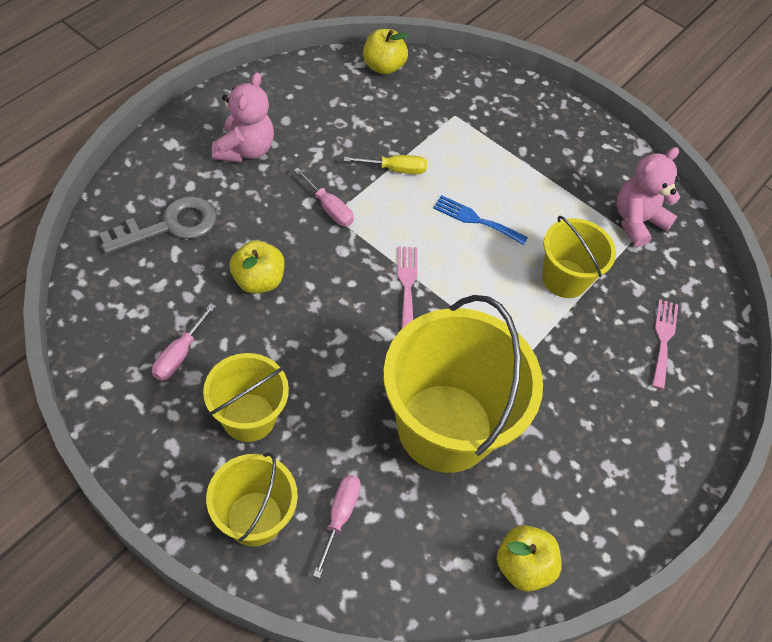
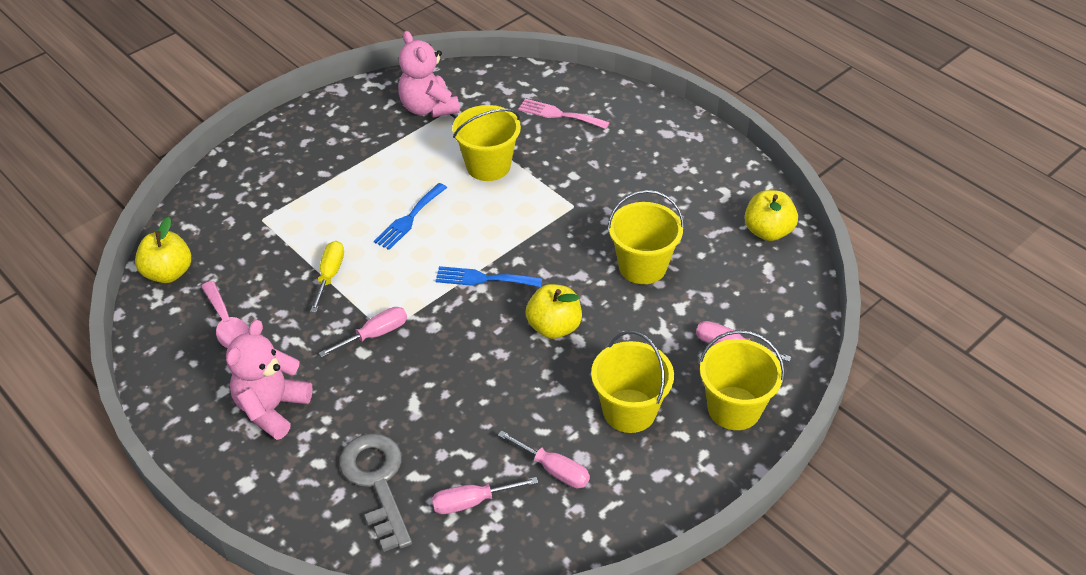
camera: 75 degrees left, 10 degrees down
(147, 294) = (472, 502): none -> pink screwdriver
(245, 149) = (272, 408): pink teddy bear -> pink teddy bear turned 90 degrees counterclockwise
(258, 280) = (465, 399): yellow apple -> yellow apple (554, 327)
(331, 110) = (227, 324): none -> pink spoon
(407, 284) = (483, 278): pink fork -> blue fork
(445, 427) = (642, 266): yellow bucket -> yellow bucket, size x0.54

